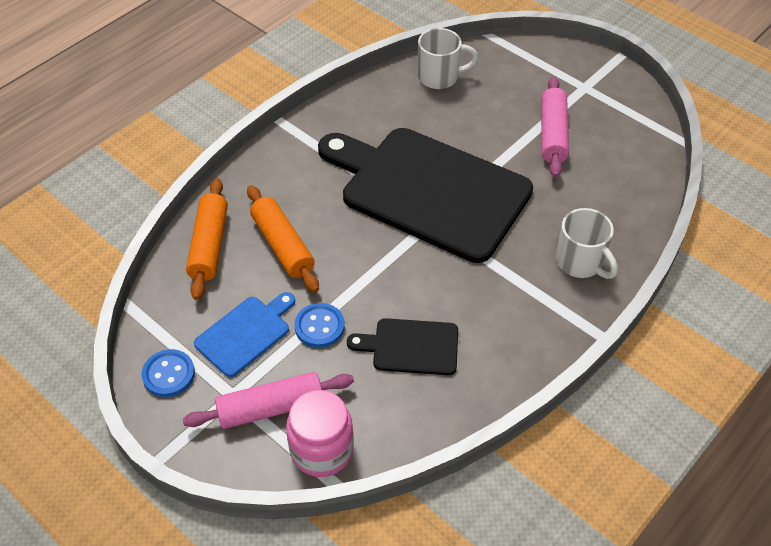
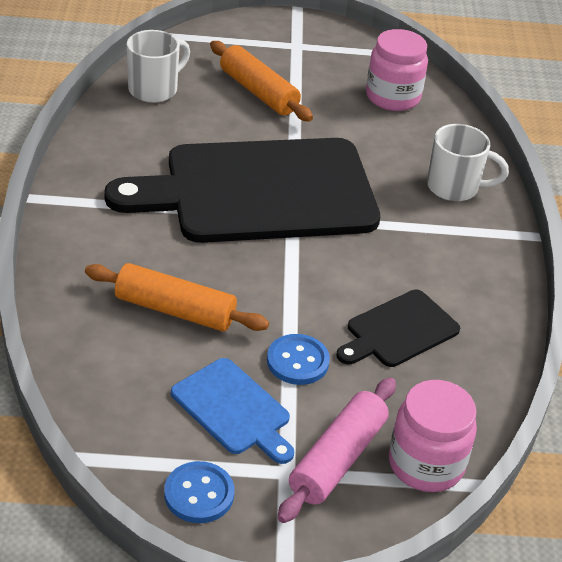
camera: 45 degrees left, 10 degrees down
(209, 245) = (96, 350): orange rolling pin -> orange rolling pin (258, 92)
(245, 334) = (233, 409): blue cutting board -> blue cutting board turned 135 degrees clockwise
(552, 134) = (314, 95): pink rolling pin -> none
(615, 164) = (392, 97): none -> pink jar

